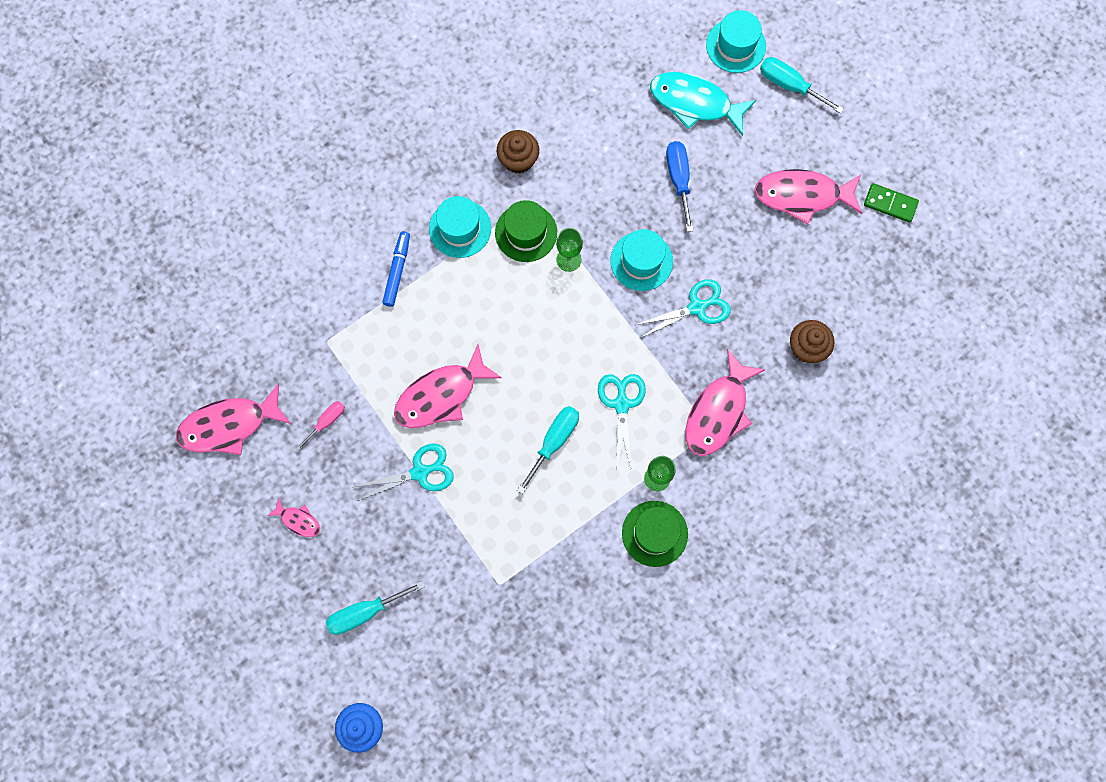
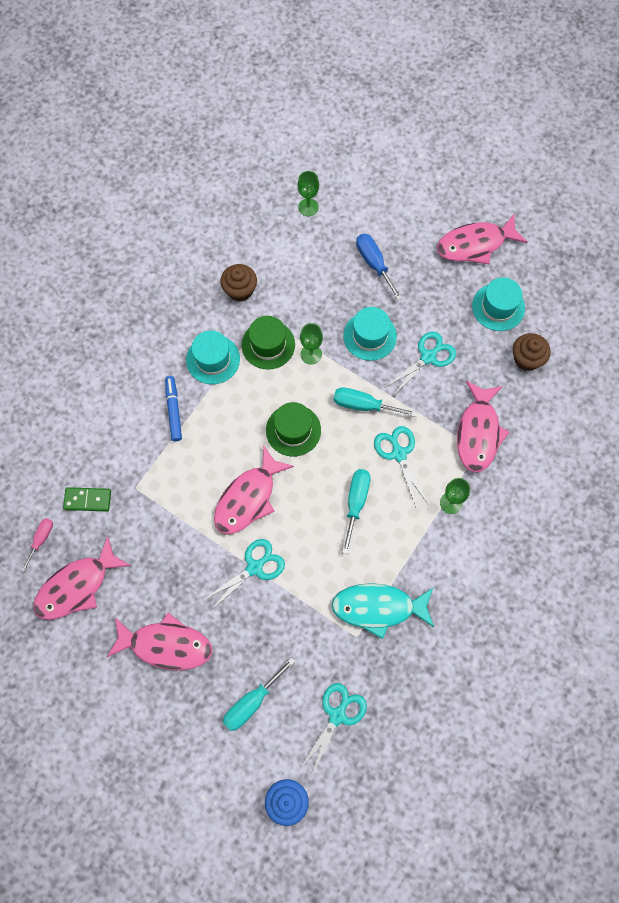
camera: 20 degrees left, 5 degrees down
(298, 520) = (166, 645): pink fish -> pink fish, size x2.09
(326, 422) = (160, 554): pink screwdriver -> pink screwdriver (41, 539)
(447, 659) = (337, 716): none -> turquoise scissors
(630, 89) = (308, 207): none -> green goblet
(654, 533) = (467, 548): green hat -> green hat (293, 430)
(695, 103) = (363, 202): turquoise fish -> turquoise fish (378, 608)
(736, 45) = (377, 149): turquoise hat -> turquoise hat (498, 307)
(789, 85) = (431, 166): turquoise screwdriver -> turquoise screwdriver (364, 405)
(890, 204) = (545, 229): green domino -> green domino (87, 500)

